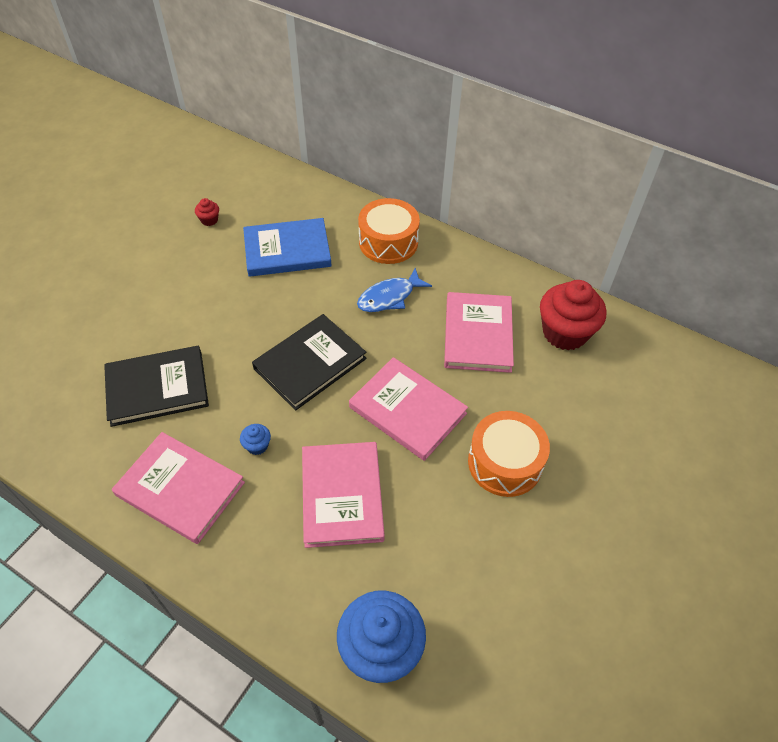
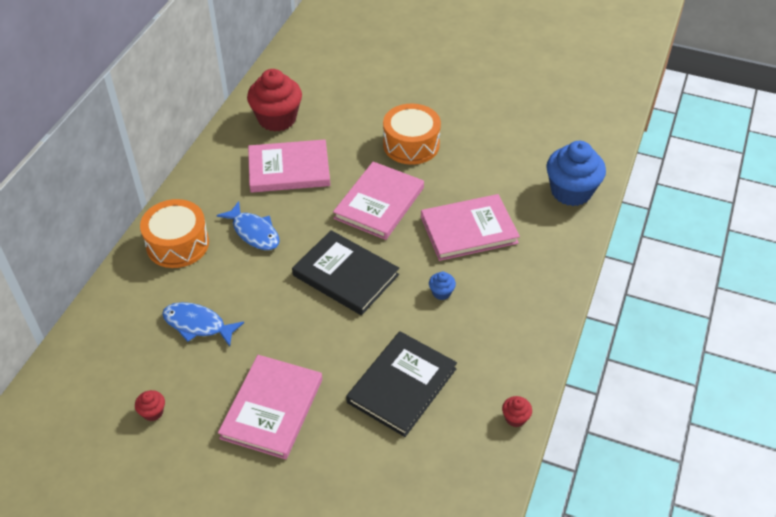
camera: 100 degrees left, 5 degrees down
(74, 478) = (515, 418): none -> red cupcake
(157, 388) = (402, 385): black book -> black book turned 60 degrees clockwise
(180, 489) = (498, 334): pink book -> pink book (272, 408)
(287, 250) = (198, 325): blue book -> blue fish

